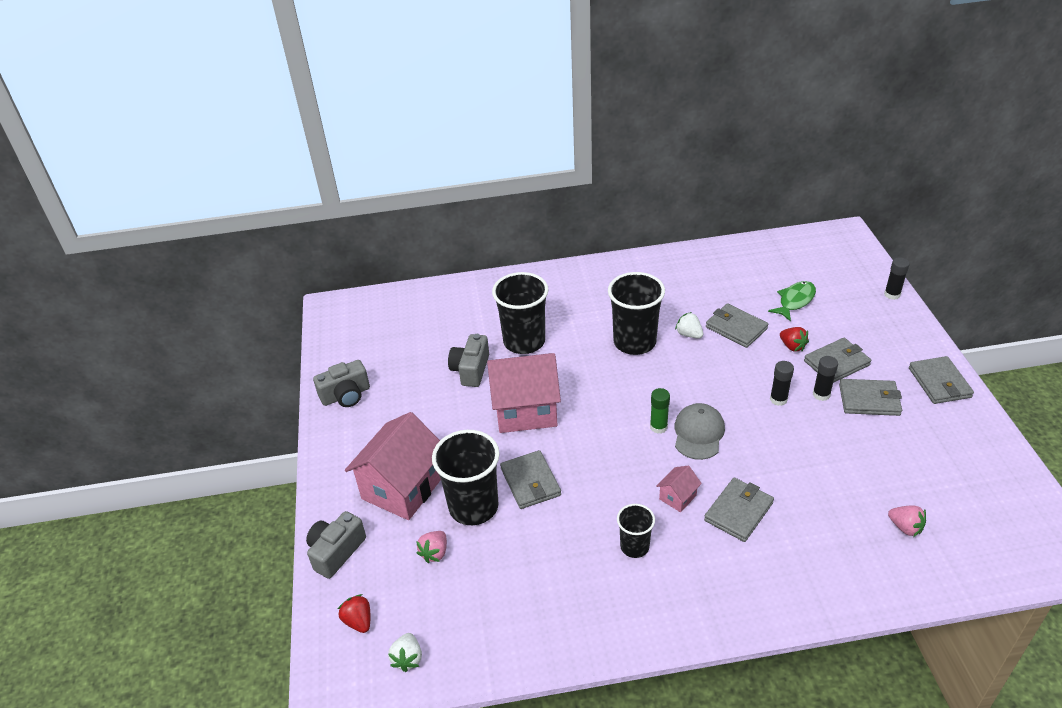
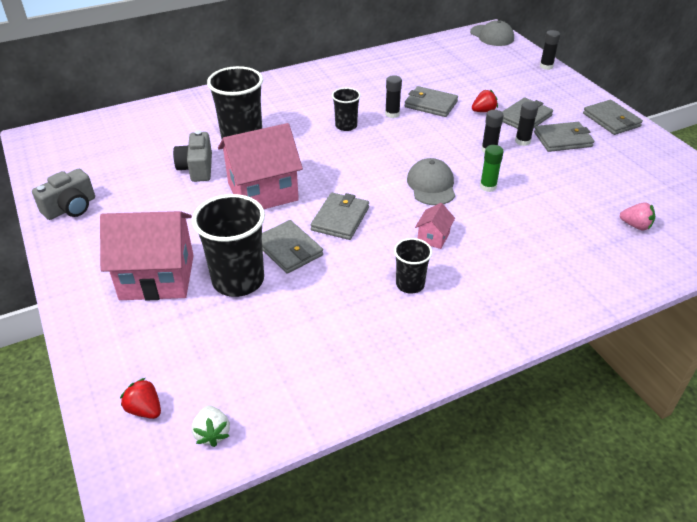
camera: 20 degrees left, 0 degrees up
(336, 552) = (100, 349): grey camera -> none
(402, 488) = (157, 277): pink house -> pink house turned 75 degrees clockwise
(435, 553) = (210, 328): pink strawberry -> none
(634, 342) = (346, 126): black cup -> black cup, size x0.55
(658, 427) = (393, 186): green glue stick -> green glue stick (488, 187)
(689, 334) = (392, 114): white strawberry -> black glue stick
(738, 512) = (492, 239): grey wallet -> grey wallet (340, 219)
(792, 346) = (483, 111): red strawberry -> red strawberry turned 60 degrees counterclockwise
(795, 301) = (471, 80): green fish -> none
(844, 241) = (492, 36): none -> grey cap

